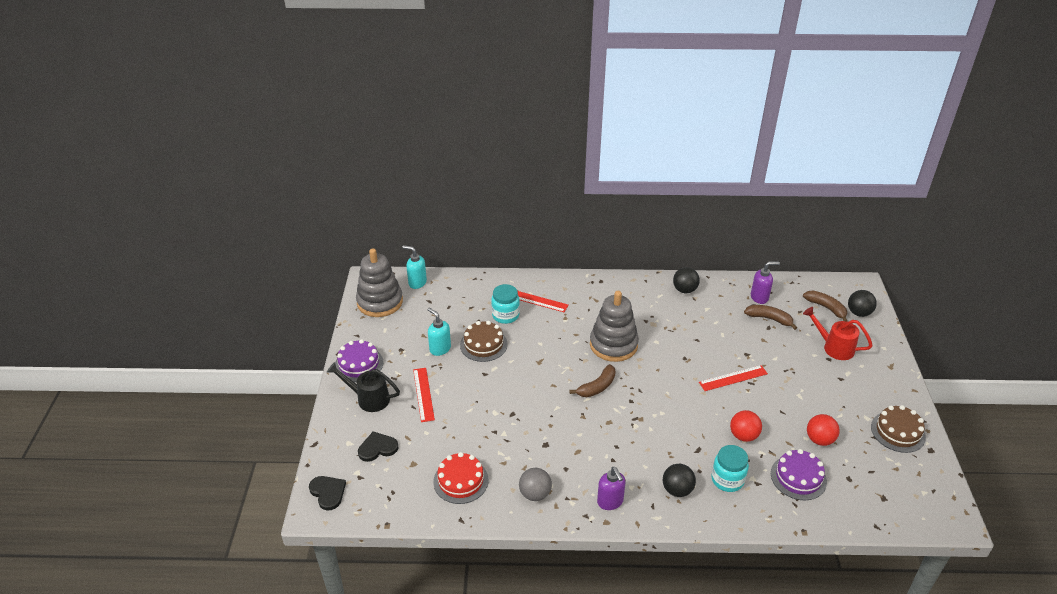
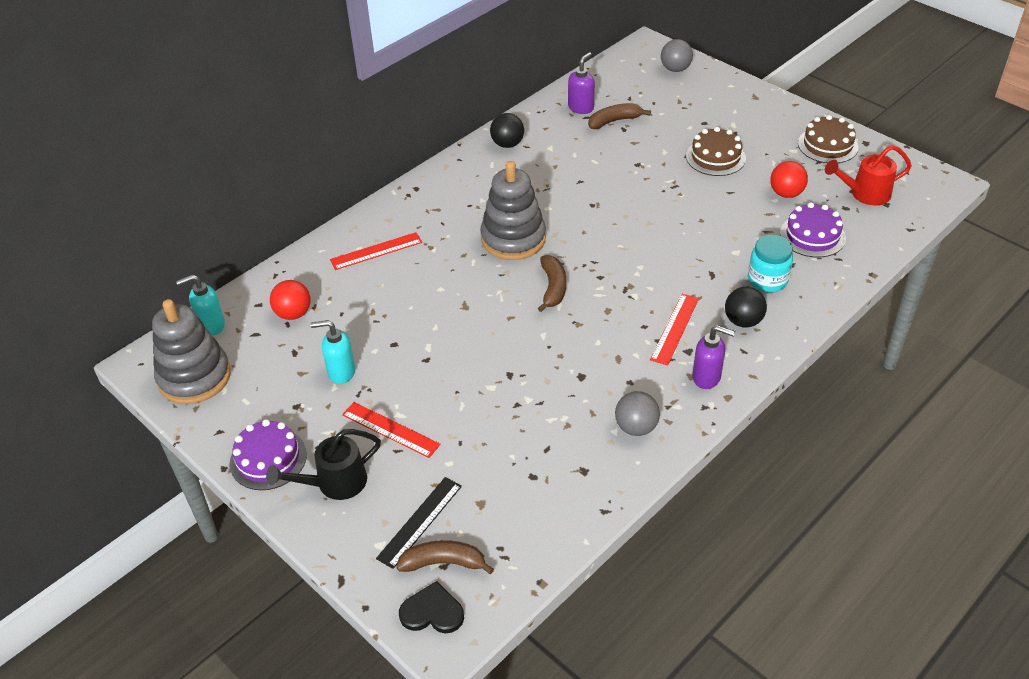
camera: 45 degrees left, 5 degrees up
(377, 448) = (420, 522): black heart -> black ruler
(461, 481) = (552, 477): red cake -> none
(483, 344) = (383, 333): brown cake -> brown cake (715, 157)
(505, 315) = (365, 288): turquoise jar -> none
(733, 378) = (655, 192): red ruler -> red ruler (674, 328)
(743, 436) = (729, 234): red ball -> red ball (293, 314)
(826, 308) = (645, 81): brown banana -> brown banana (444, 562)
(834, 347) = (695, 110): red watering can -> red watering can (864, 194)
(858, 313) = (675, 69): black ball -> grey ball

